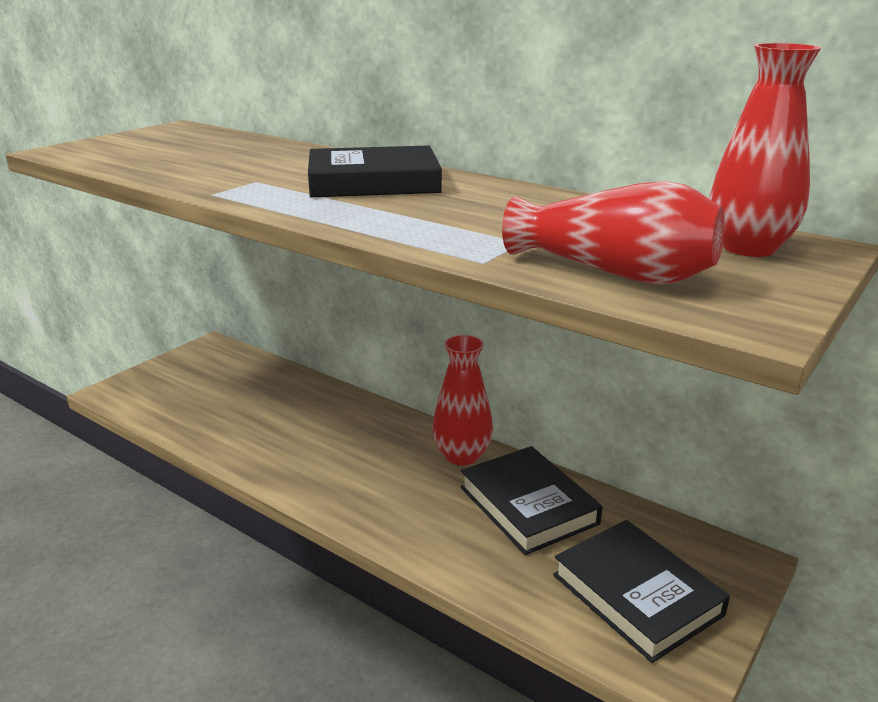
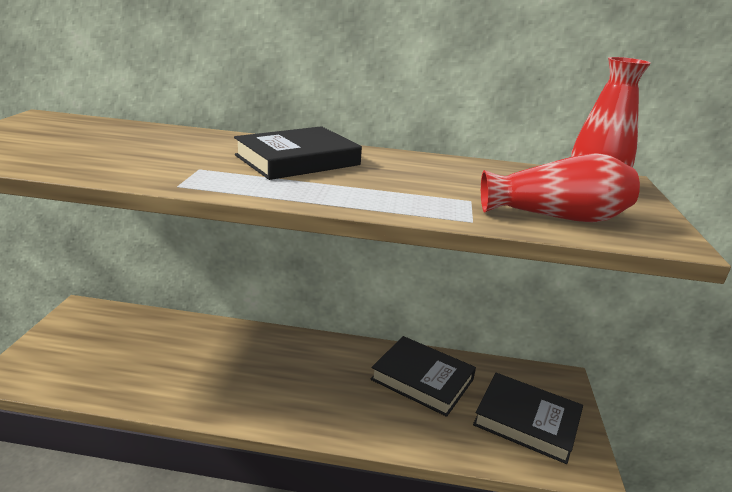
camera: 30 degrees left, 0 degrees up
(462, 455) = (353, 354): red vase -> none

